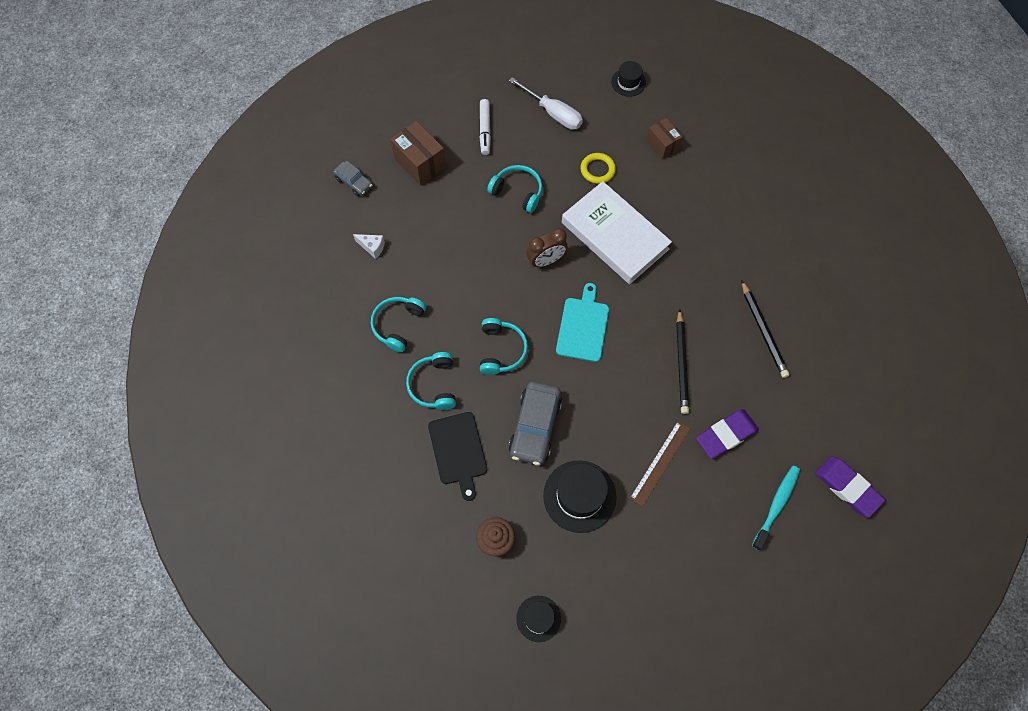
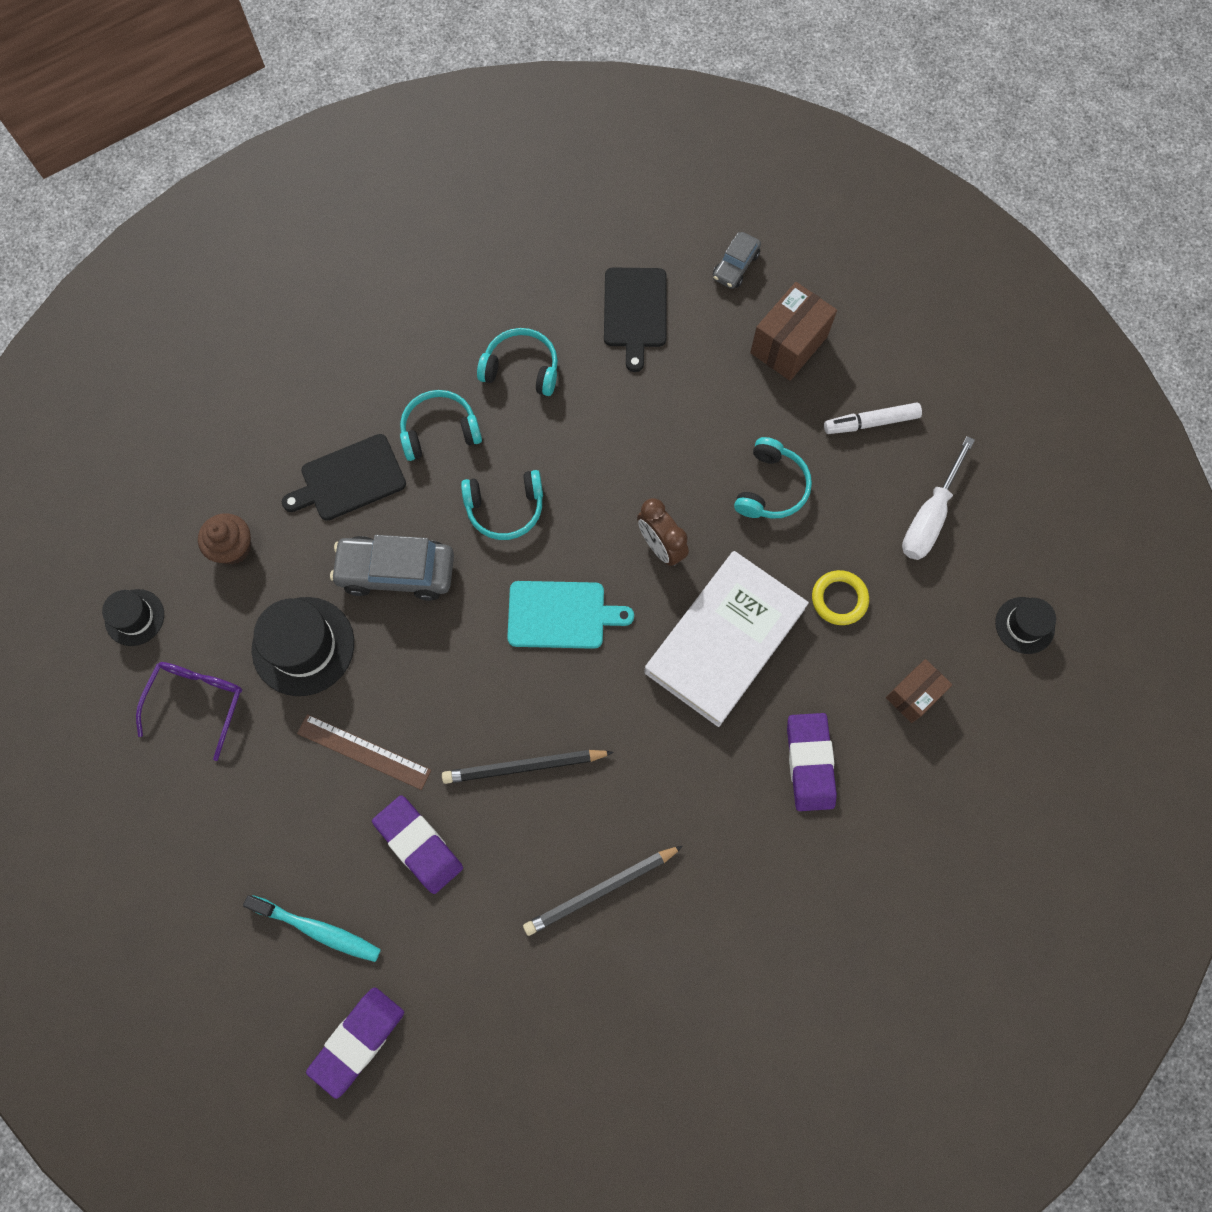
camera: 80 degrees right, 5 degrees up
(372, 247) = (635, 312): white cheese -> black cutting board
(611, 575) = (197, 702): none -> purple glasses
(697, 205) = (809, 763): none -> purple eraser

